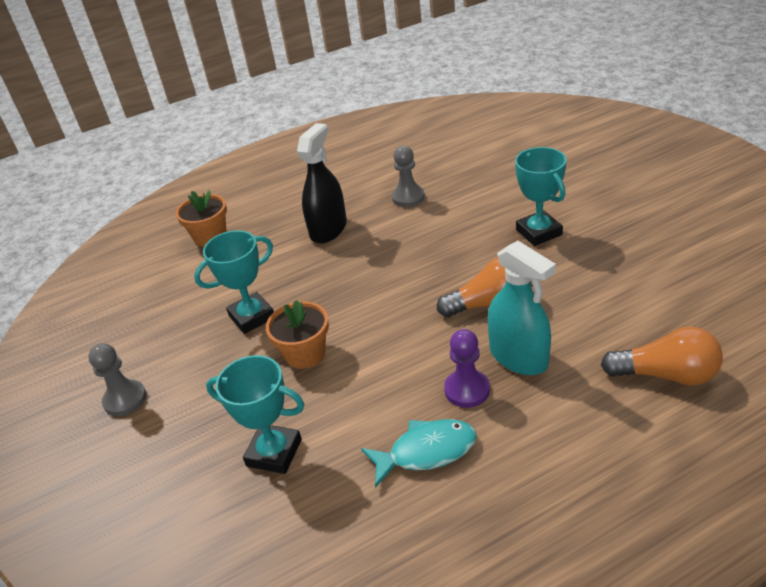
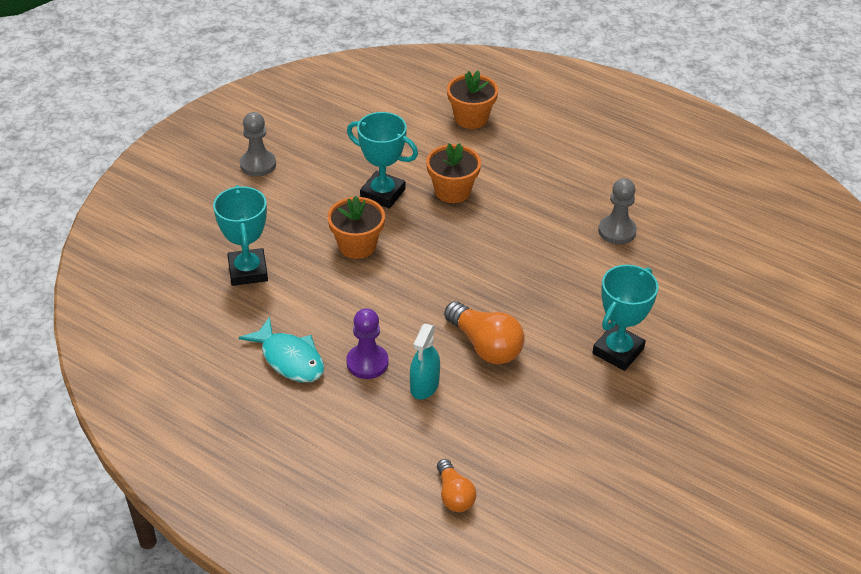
camera: 55 degrees right, 5 degrees up
(288, 272) = (452, 191): none -> orange flower pot
(328, 229) = (529, 193): black spray bottle -> none
(518, 357) = (424, 385): turquoise spray bottle -> turquoise spray bottle, size x0.63
(666, 375) = (454, 495): orange light bulb -> orange light bulb, size x0.61

